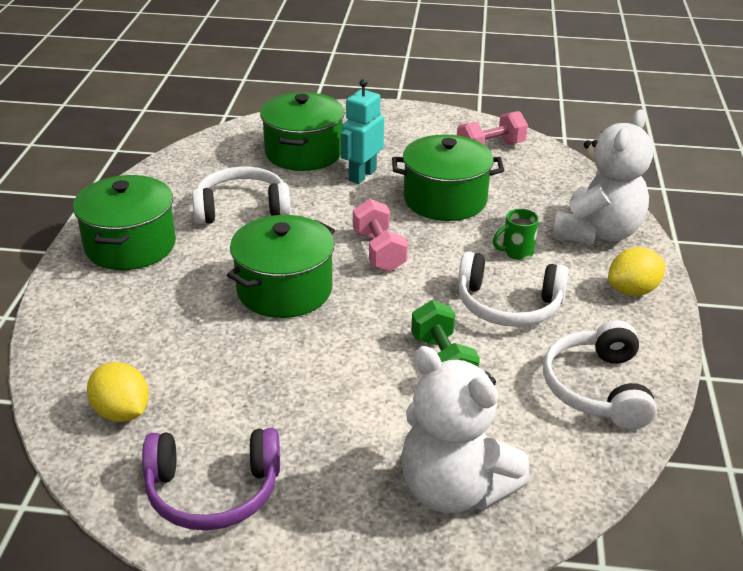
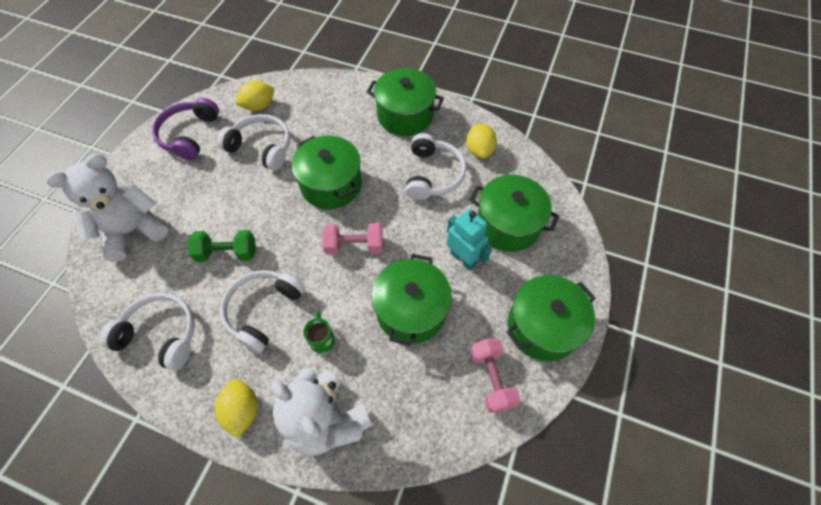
camera: 105 degrees right, 25 degrees up
(190, 179) = (479, 150): none -> yellow lemon
(226, 381) = (261, 148): none -> white headphones
(420, 127) = (542, 327): none -> green pot

